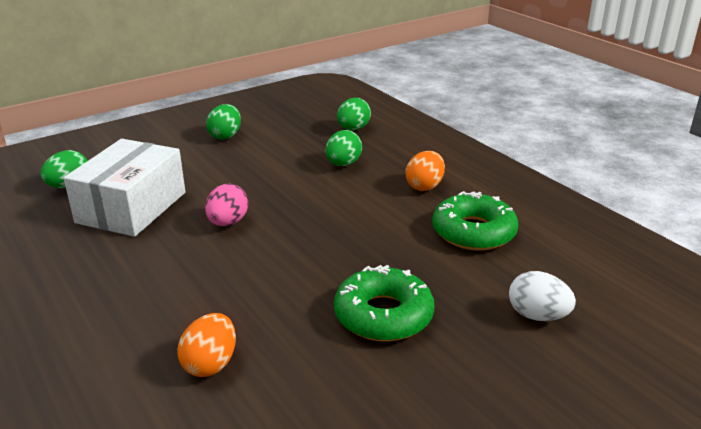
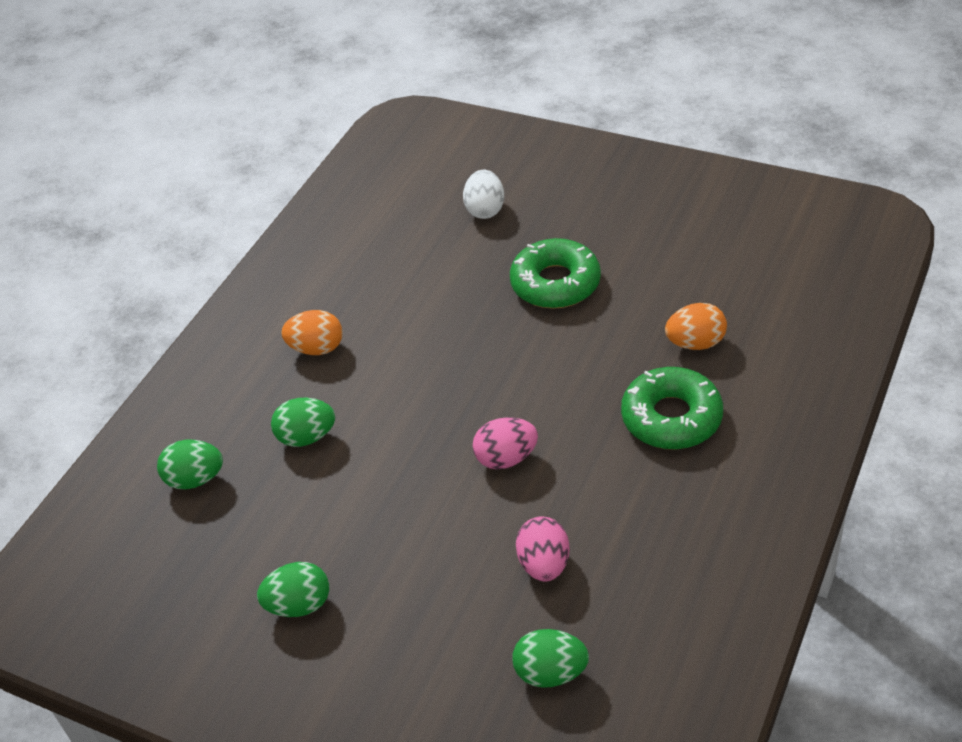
camera: 115 degrees left, 15 degrees up
(131, 207) = (544, 564): white box -> pink egg
(473, 232) = (386, 282): green donut -> green donut (671, 418)

